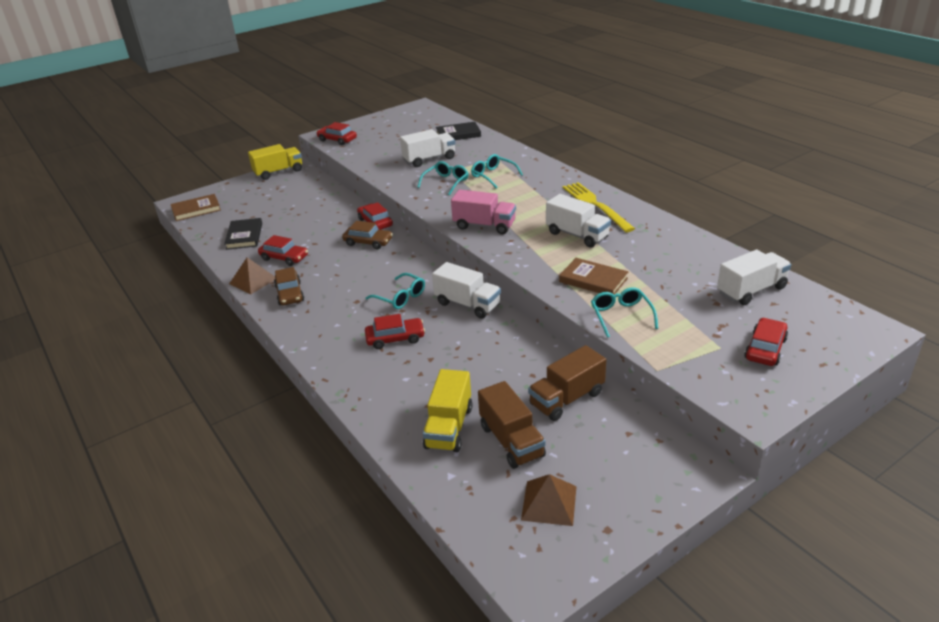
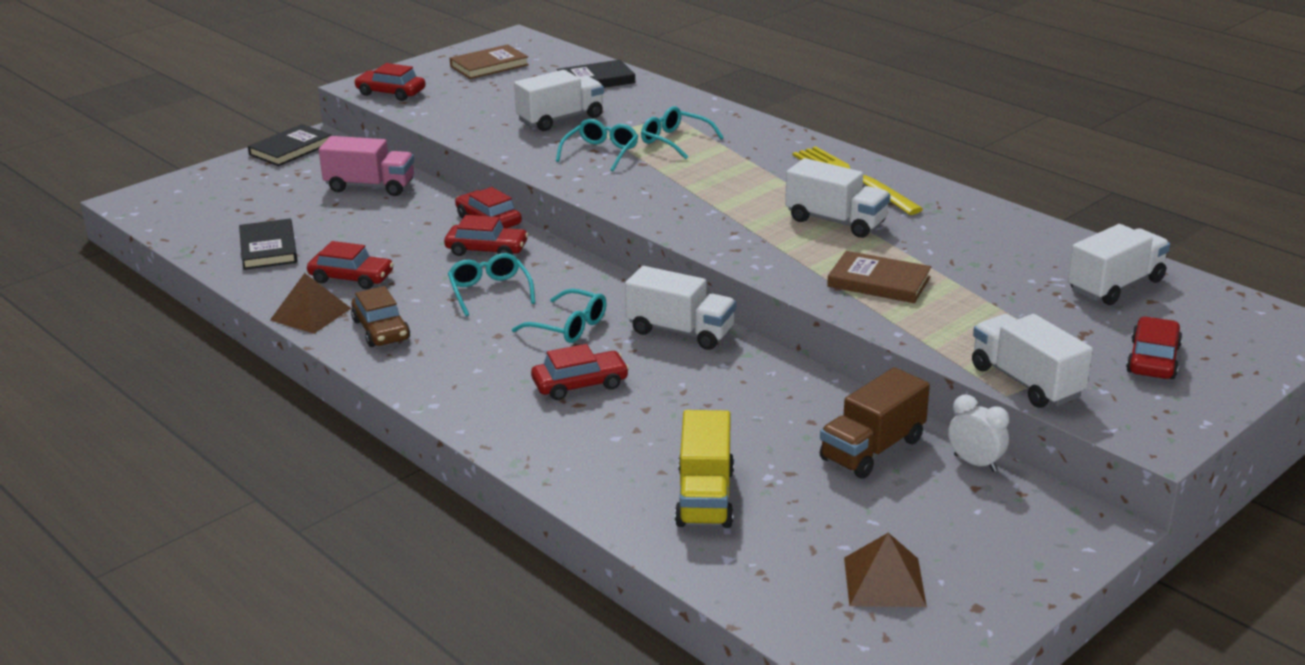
camera: 10 degrees left, 5 degrees down
(196, 210) = (165, 211): brown book -> brown book (489, 65)
(278, 172) = (291, 149): yellow truck -> black book
(368, 242) = (487, 250): brown car -> red car
(484, 226) = (685, 213): pink truck -> pink truck (370, 187)
(511, 441) = (805, 509): brown truck -> none
(621, 316) = (934, 328): turquoise glasses -> turquoise glasses (490, 292)
(633, 414) = (975, 463): none -> white clock
(673, 361) = (1026, 382): none -> white truck

